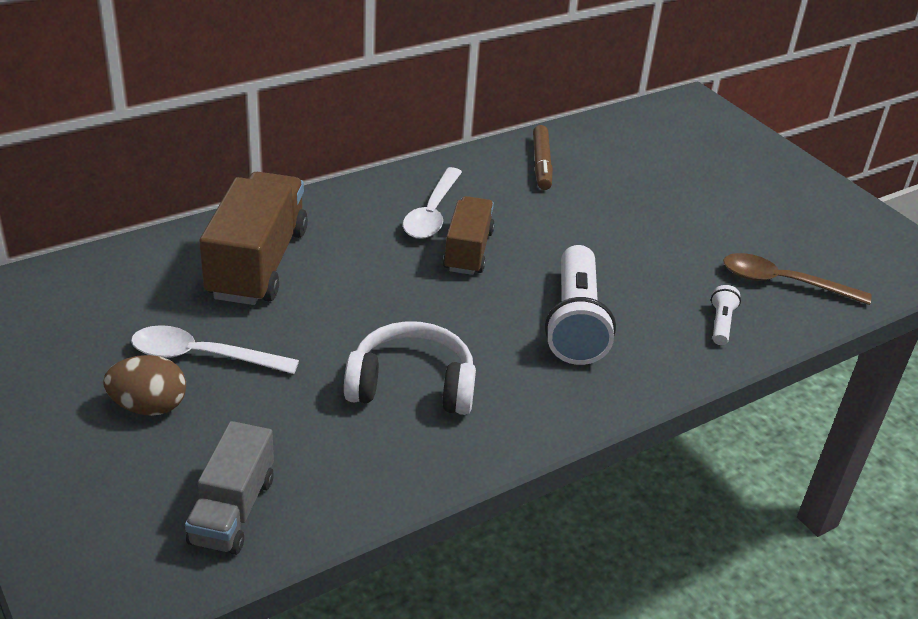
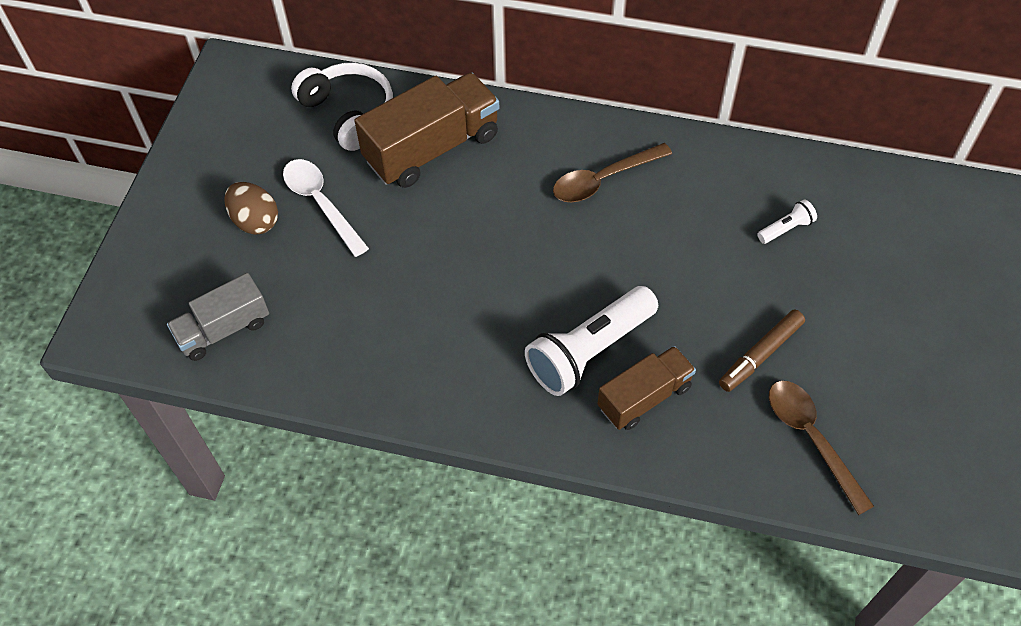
camera: 50 degrees right, 20 degrees up
(412, 385) = (417, 319): white headphones -> white headphones (348, 113)
(432, 213) = (603, 180): white spoon -> brown spoon
(468, 251) = (588, 233): brown truck -> brown truck (644, 397)
(541, 164) = (753, 185): brown marker -> brown marker (760, 355)
(721, 323) = (703, 434): white flashlight -> white flashlight (786, 228)

